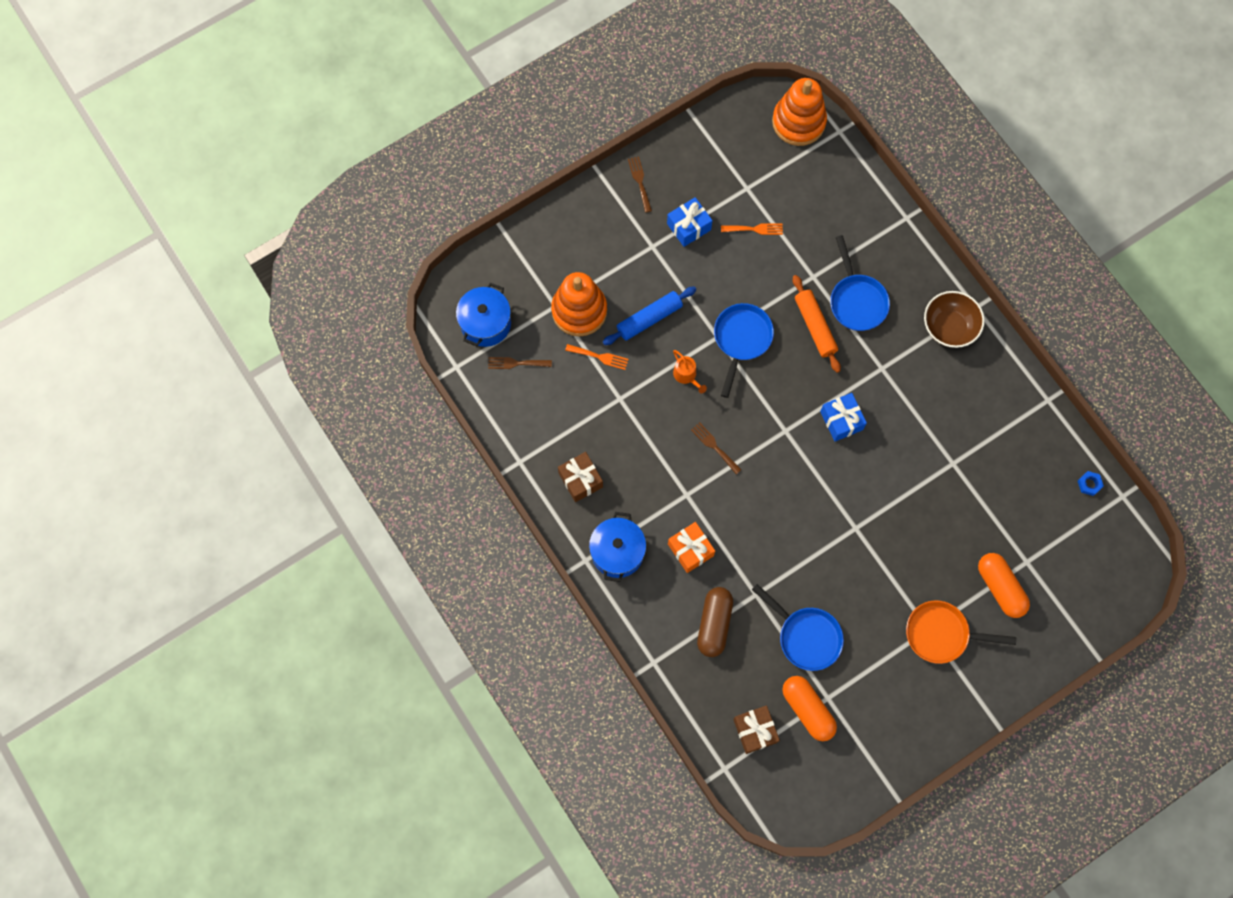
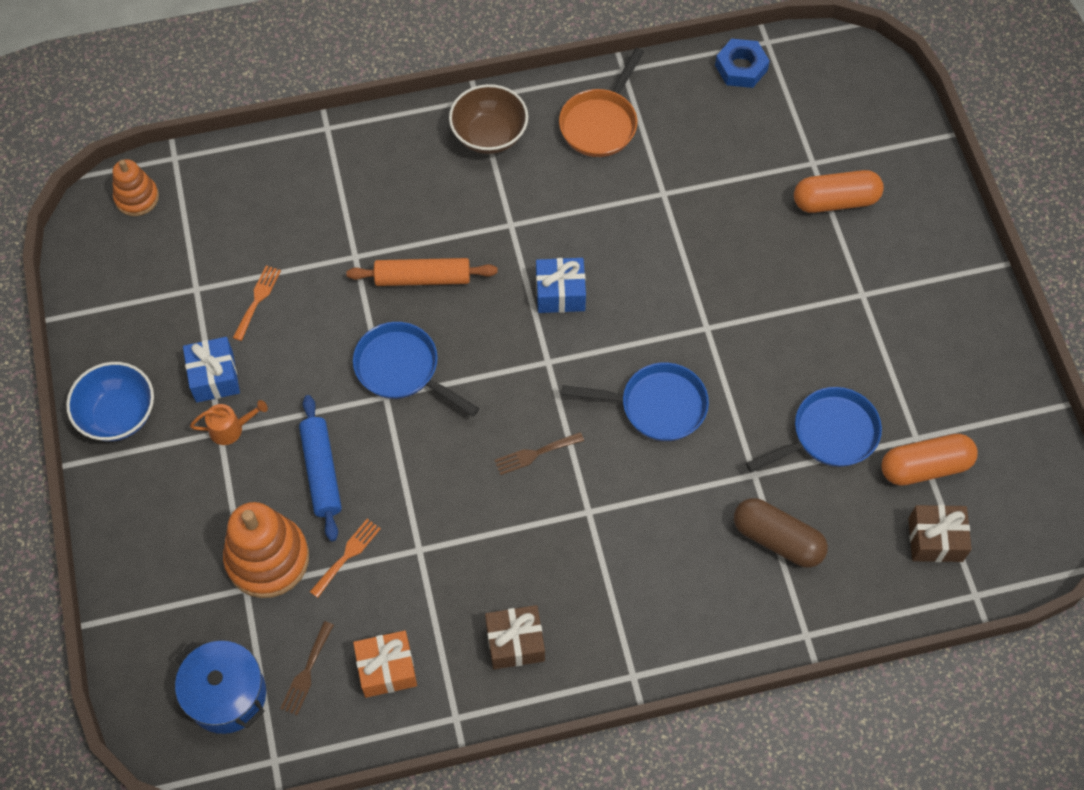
camera: 70 degrees left, 10 degrees down
(617, 552) = (636, 629): blue pot -> none
(639, 181) = (118, 415): brown fork -> blue bowl
(687, 376) = (423, 453): orange watering can -> orange watering can (231, 428)
(690, 550) = (666, 533): orange gift -> orange gift (387, 669)
(798, 122) = (137, 198): orange stacking toy -> orange stacking toy, size x0.59
(856, 300) = (410, 220): blue pan -> blue pan (656, 406)
(941, 634) = (873, 283): orange pan -> orange pan (601, 123)
(1089, 484) = (741, 68): blue nut -> blue nut, size x1.73

